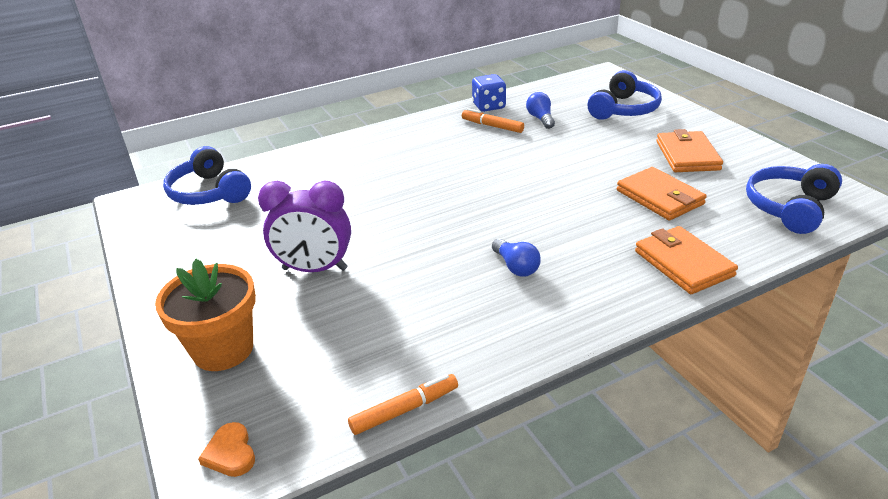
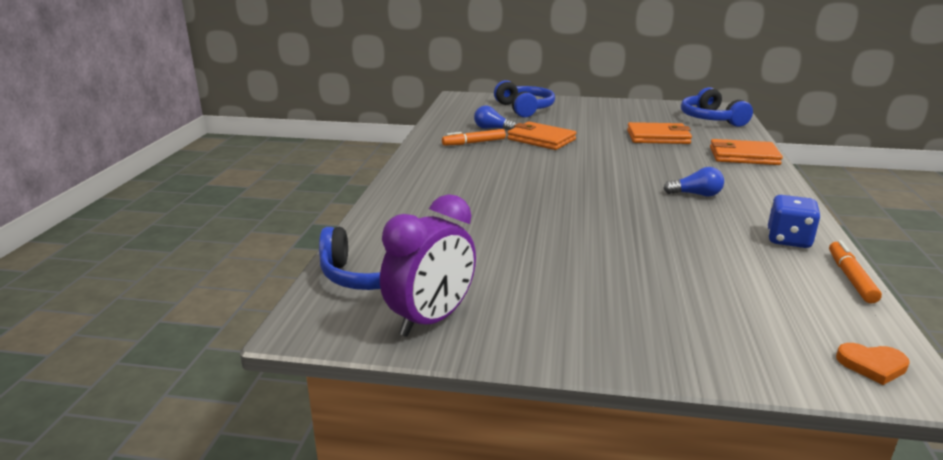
camera: 55 degrees left, 10 degrees down
(223, 349) = (703, 334): orange flower pot -> none
(314, 269) = (610, 260): purple clock -> purple clock (431, 320)
(488, 106) = (438, 134): blue dice -> blue dice (788, 240)
(687, 155) = (616, 116): orange wallet -> orange wallet (541, 139)

